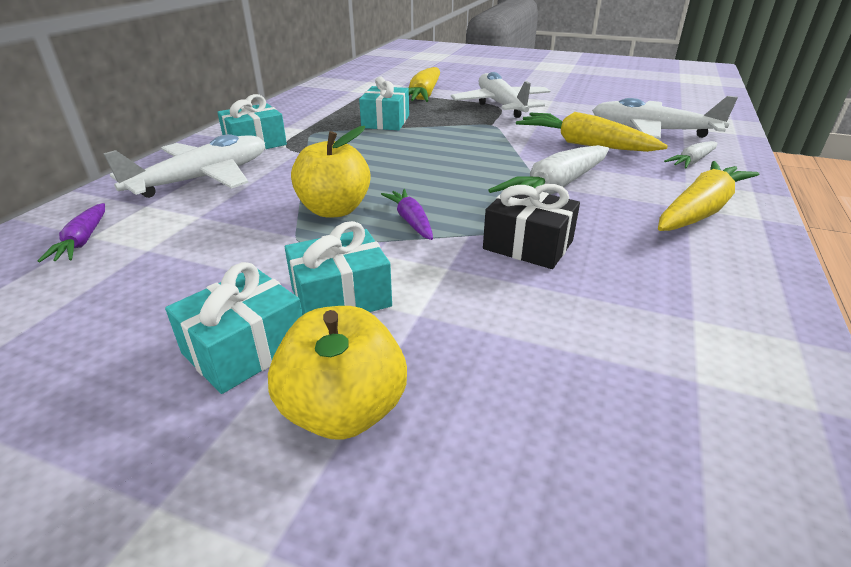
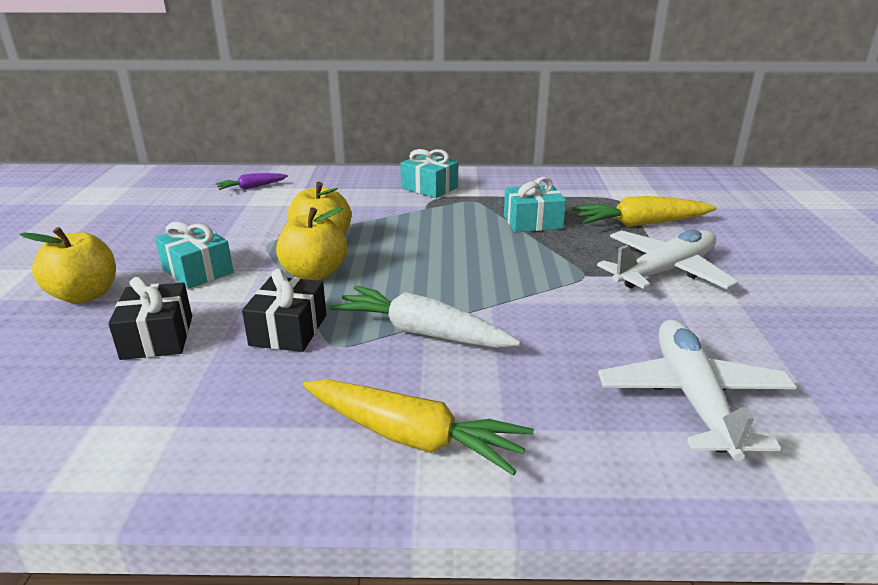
camera: 70 degrees right, 5 degrees down
(202, 179) = (351, 190): white plane -> none
(245, 349) = (143, 257): turquoise gift -> none
(411, 221) = (314, 273): purple carrot -> yellow apple
(512, 331) = (157, 337): none -> black gift
(585, 144) = (574, 342): yellow carrot -> none
(692, 161) = (587, 436): white carrot -> none

